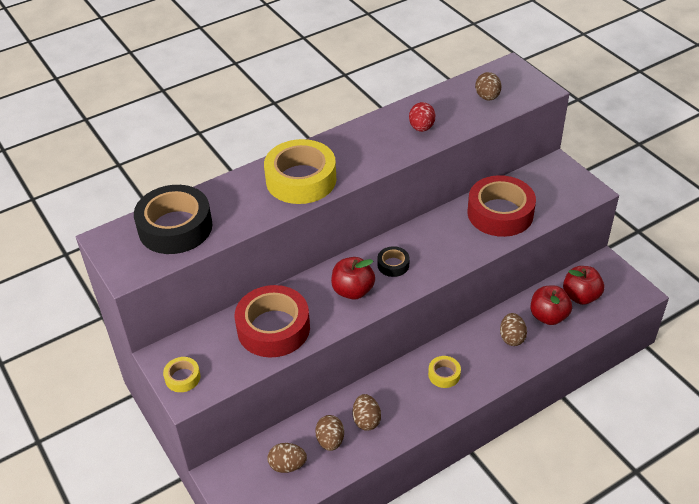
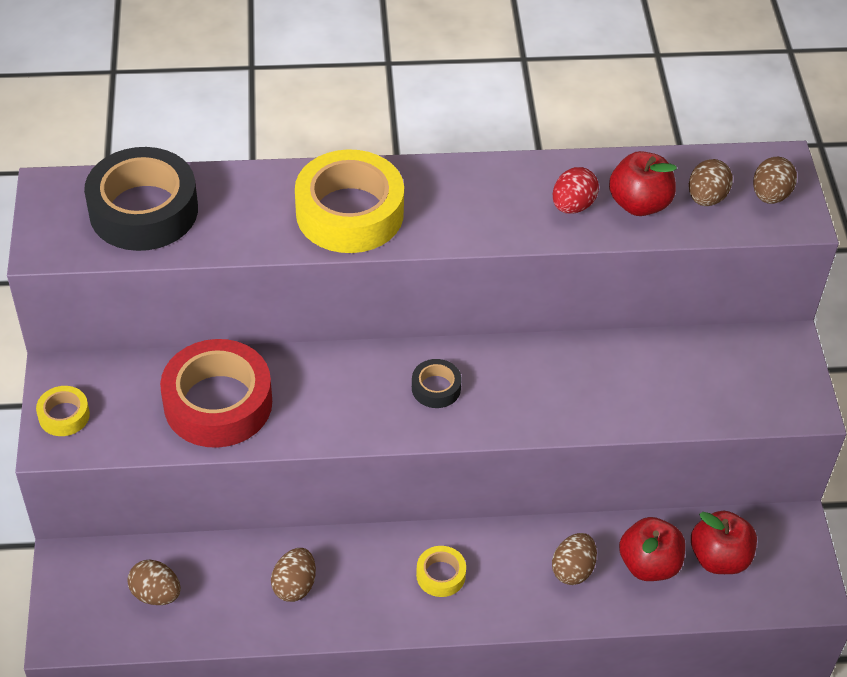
camera: 25 degrees right, 5 degrees up
(330, 440) = (230, 589): brown egg -> brown egg (770, 195)
(353, 291) = (356, 400): red apple -> red apple (639, 204)
(500, 213) = (643, 381): red tape -> none

